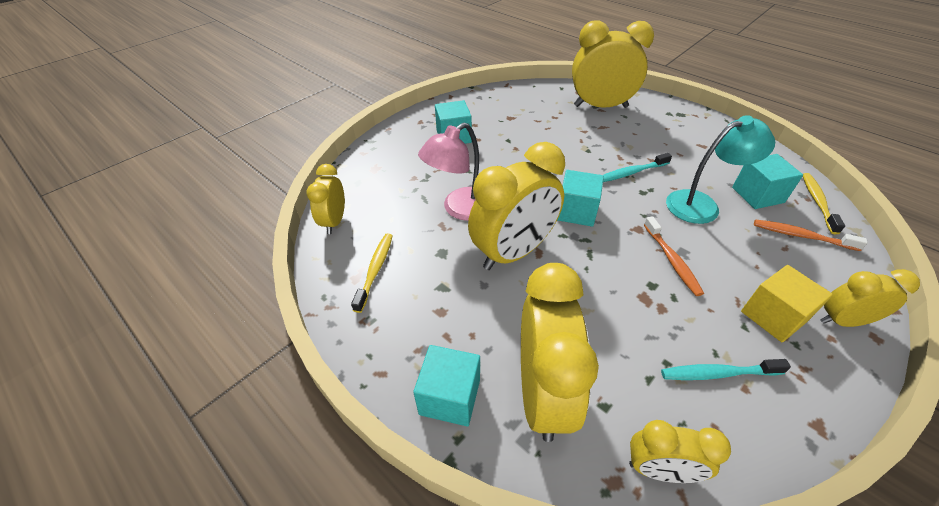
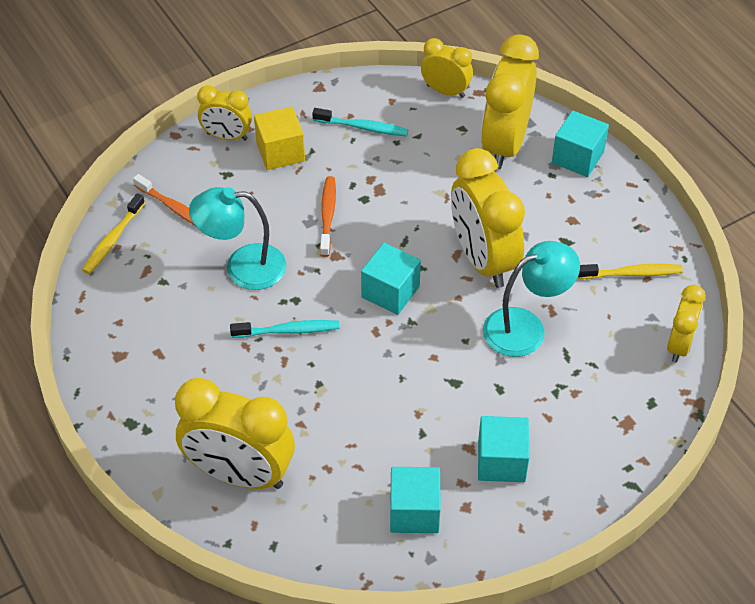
camera: 165 degrees left, 5 degrees up
(375, 270) = (632, 273): yellow toothbrush -> yellow toothbrush turned 120 degrees counterclockwise
(460, 209) = (526, 327): pink lamp -> turquoise lamp
(513, 252) = (483, 260): yellow clock -> yellow clock turned 90 degrees counterclockwise
(757, 195) = (168, 264): turquoise cube -> turquoise cube (414, 512)

